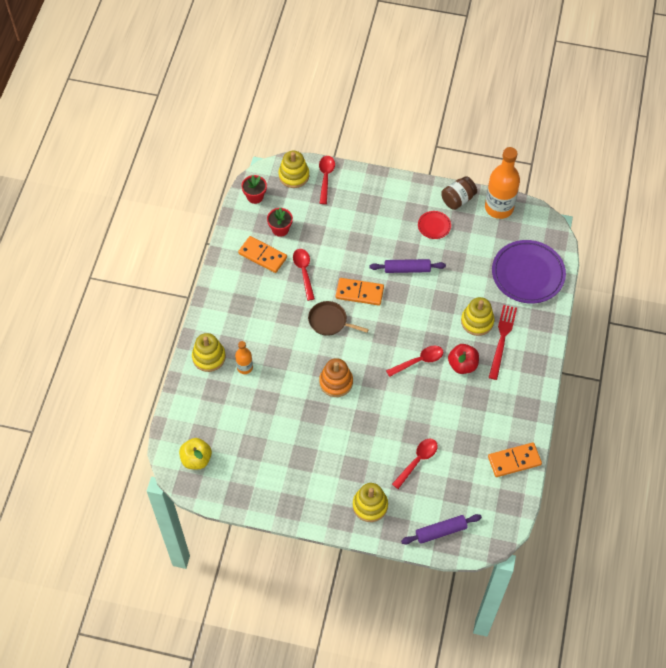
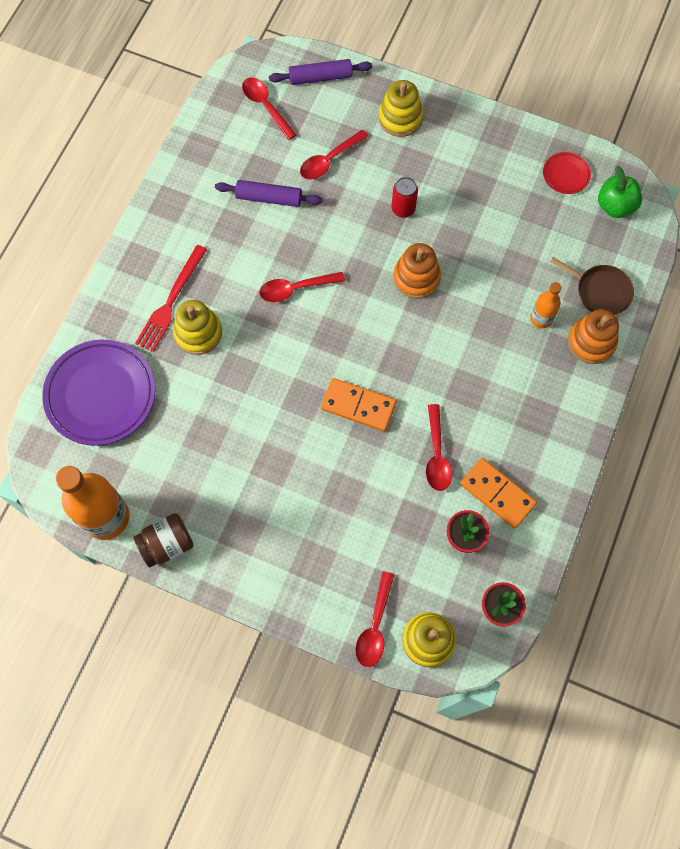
camera: 170 degrees left, 10 degrees up
(196, 459) = (615, 206): yellow apple -> green apple
(209, 357) = (591, 342): yellow stacking toy -> orange stacking toy
(329, 321) = (410, 368): brown pan -> brown pan (600, 291)
(354, 431) = (403, 209): none -> red can
(407, 269) = (279, 433): purple rolling pin -> purple rolling pin (269, 198)
(434, 226) = (218, 501): red plate -> red plate (566, 174)
(462, 365) = (237, 274): red apple -> none
(477, 498) = (265, 106): none -> red spoon
(514, 461) = (207, 142): orange domino -> none

